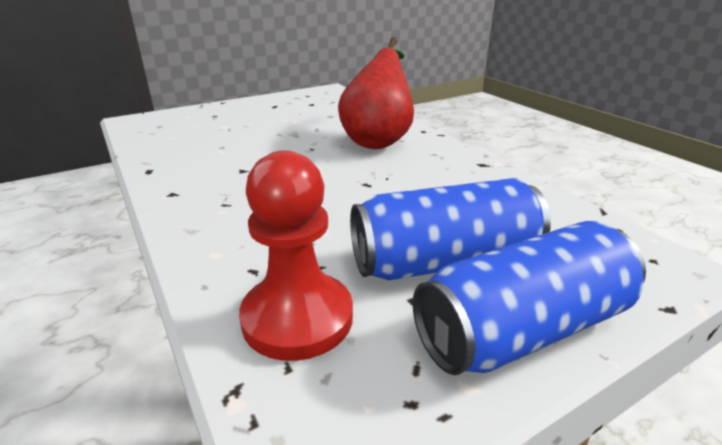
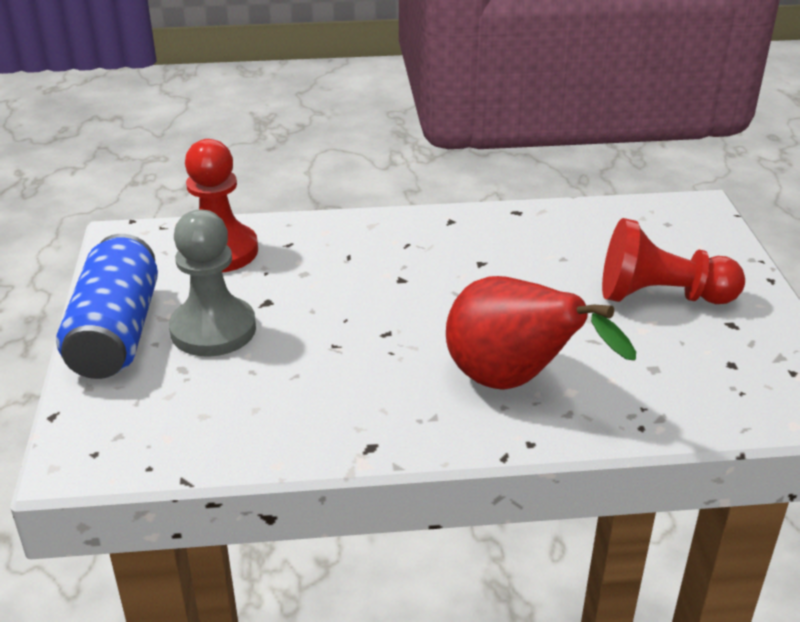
camera: 115 degrees right, 5 degrees up
(256, 119) = (661, 296): none -> red pawn
(444, 261) = (213, 330): blue can -> grey pawn

